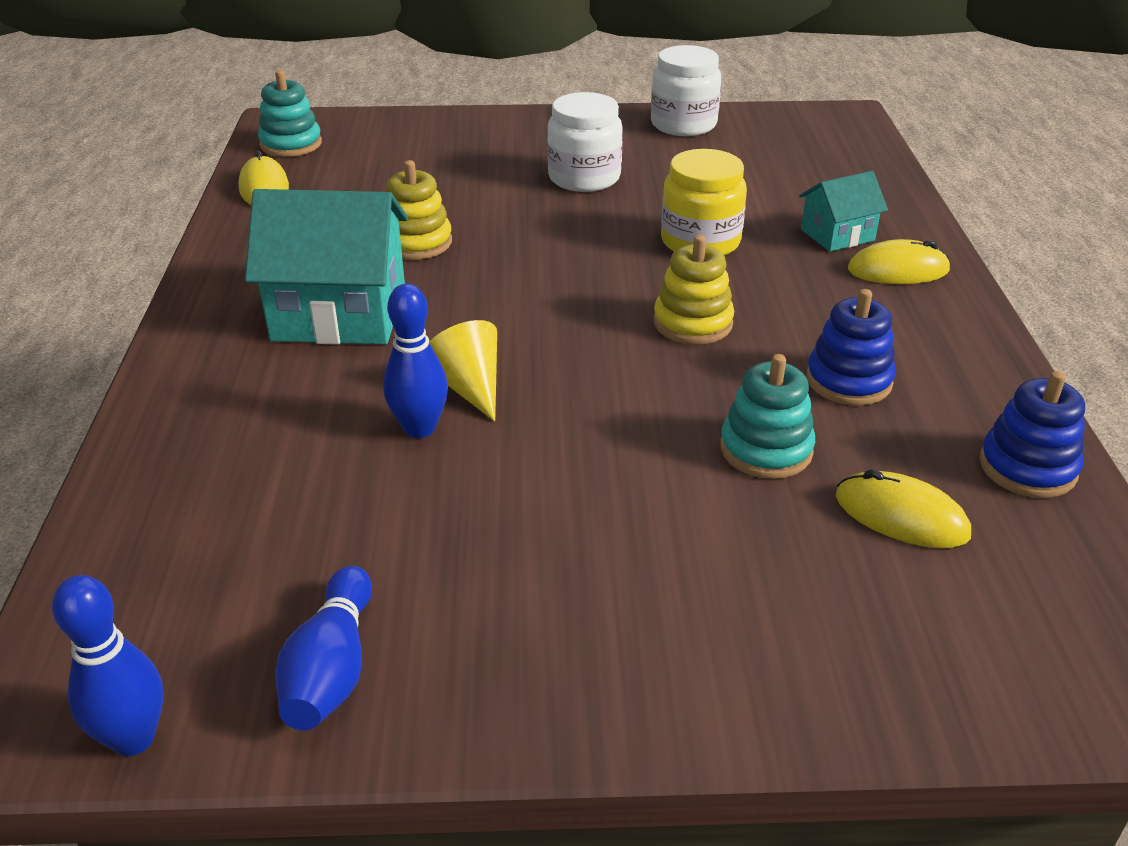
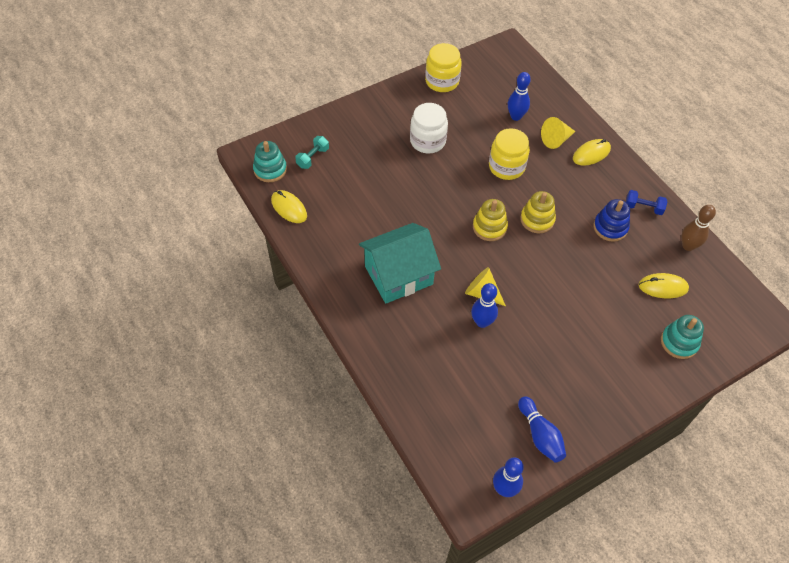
camera: 30 degrees left, 20 degrees up
(371, 149) = (313, 158): none -> turquoise dumbbell
(416, 242) = (391, 217): yellow stacking toy -> yellow stacking toy (489, 227)
(683, 124) = (442, 81): white jar -> yellow jar
(766, 449) = (604, 276): turquoise stacking toy -> turquoise stacking toy (679, 342)
(782, 190) = (516, 116): none -> blue bowling pin
(837, 235) = (556, 140): turquoise house -> yellow cone
(957, 374) = (643, 208): none -> blue dumbbell
(1027, 467) = (688, 246): blue stacking toy -> brown bowling pin

